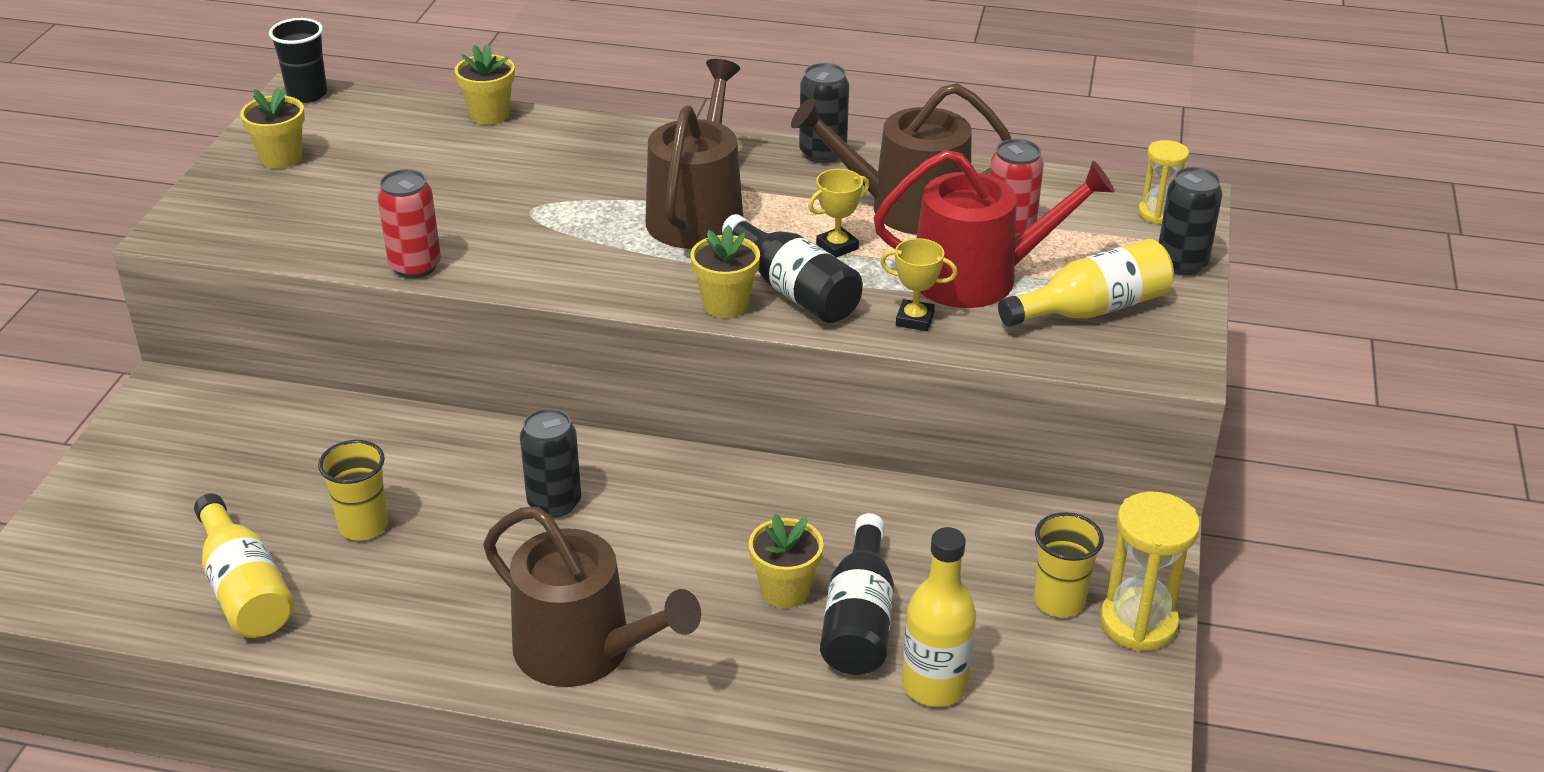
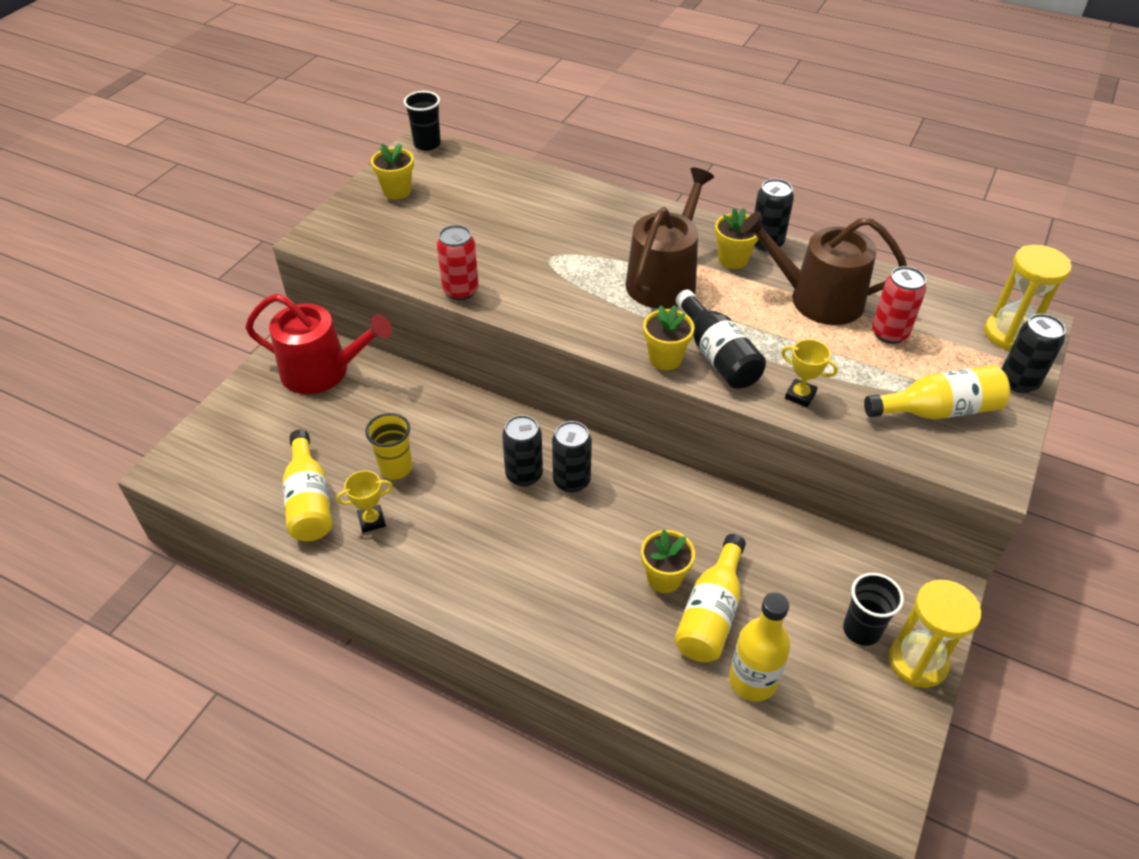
camera: 15 degrees right, 10 degrees up
(489, 115) = (542, 177): yellow flower pot -> yellow flower pot (733, 259)
(585, 651) = (515, 597): brown watering can -> none
(624, 499) = (571, 481): none -> black can
(837, 246) = (758, 323): yellow trophy -> yellow trophy (372, 521)
(859, 619) = (711, 613): black bottle -> yellow bottle
(978, 277) = (857, 367): red watering can -> red watering can (323, 371)
(1059, 601) = (861, 630): yellow cup -> black cup
(1157, 213) = (1009, 334): yellow hourglass -> yellow hourglass, size x1.66

